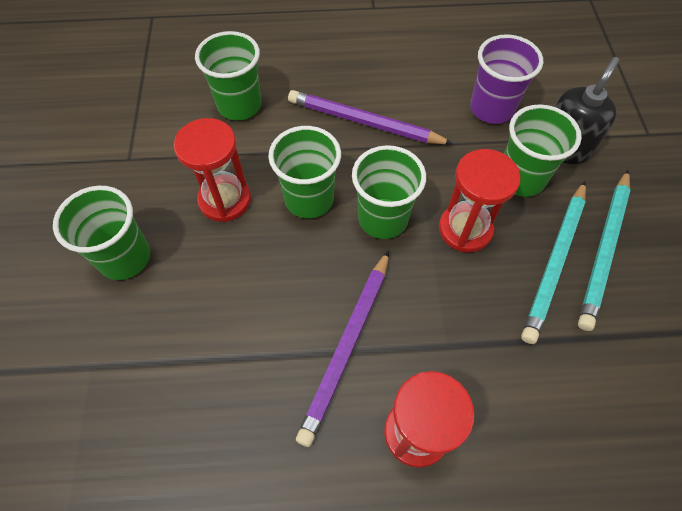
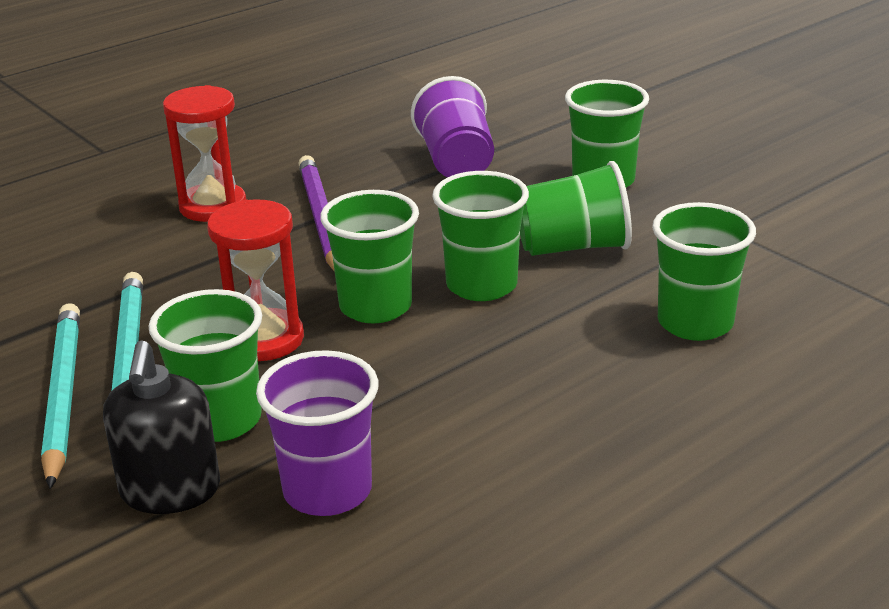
camera: 145 degrees right, 30 degrees down
(184, 363) = (456, 162): none -> purple cup
(225, 200) = (573, 247): red hourglass -> green cup
(364, 122) = (506, 382): purple pencil -> none

